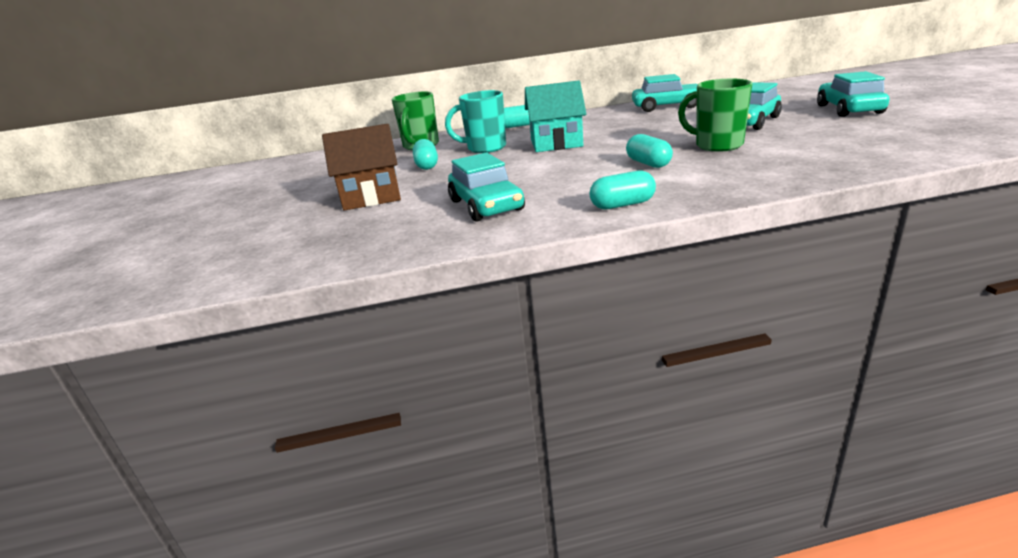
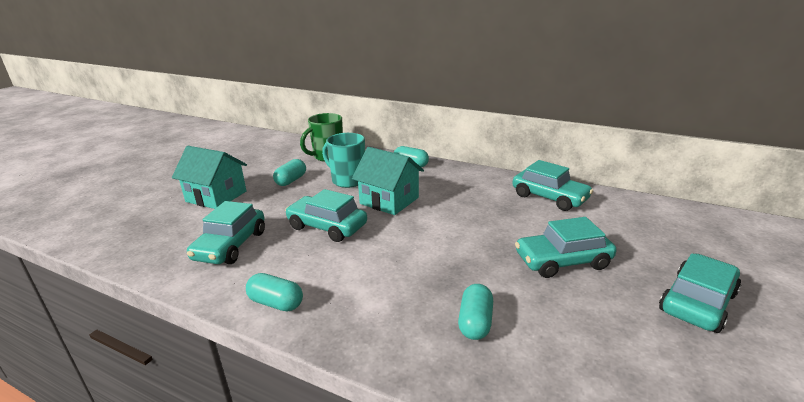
camera: 35 degrees right, 0 degrees up
(371, 196) = (216, 196): brown house -> turquoise house
(544, 168) = (327, 226): none -> turquoise car
(648, 163) = (384, 266): turquoise capsule -> turquoise capsule (475, 322)
(717, 145) = (471, 276): green mug -> none

